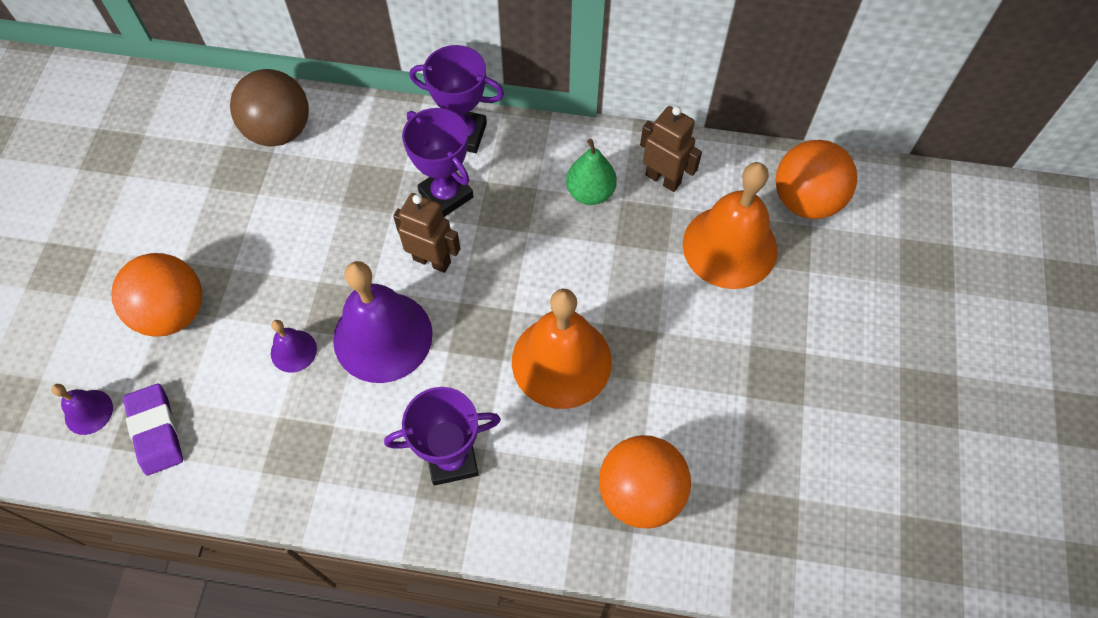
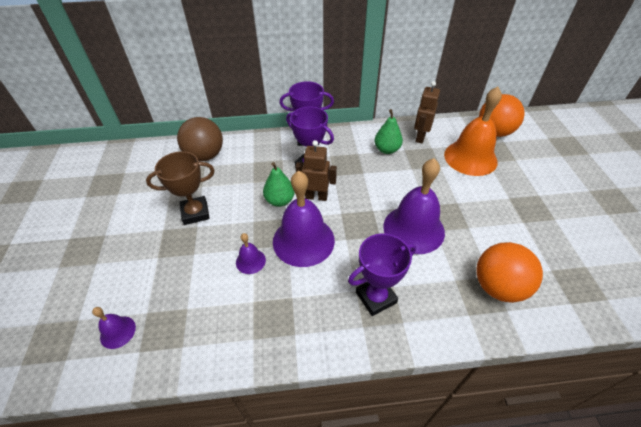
camera: 15 degrees left, 15 degrees down
(156, 431) = (170, 332): purple eraser -> none
(173, 312) = (164, 258): orange ball -> none
(235, 243) = (195, 213): none -> brown trophy
(371, 253) = (280, 200): none -> green pear
(561, 361) = (413, 229): orange bell -> purple bell
(663, 179) = (420, 137): brown robot -> brown robot turned 90 degrees counterclockwise

